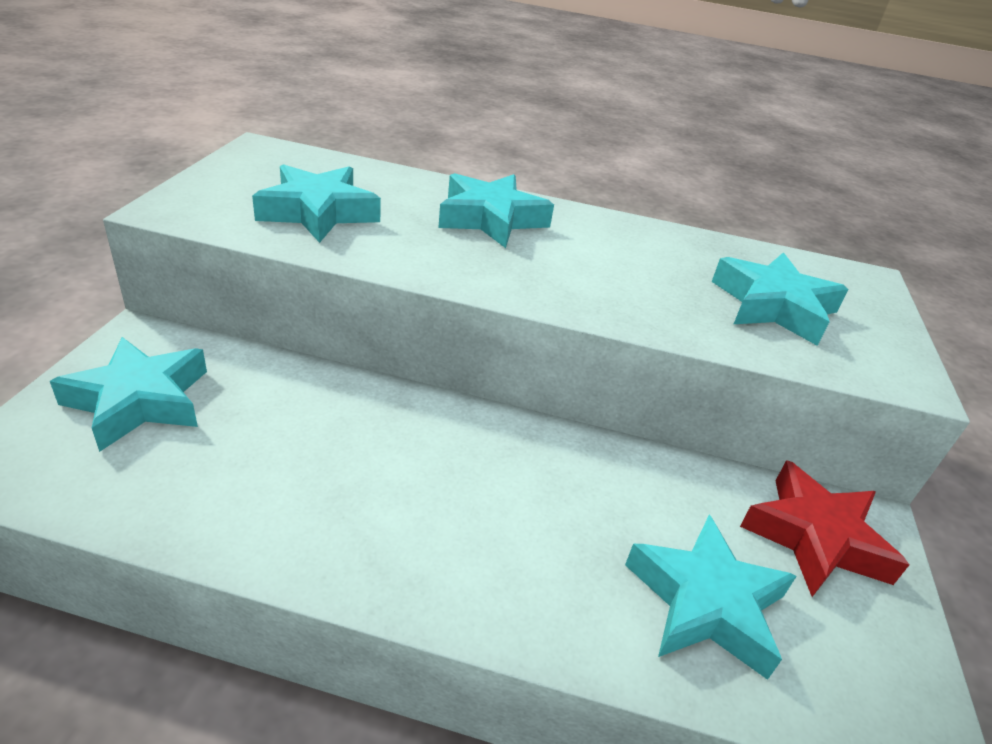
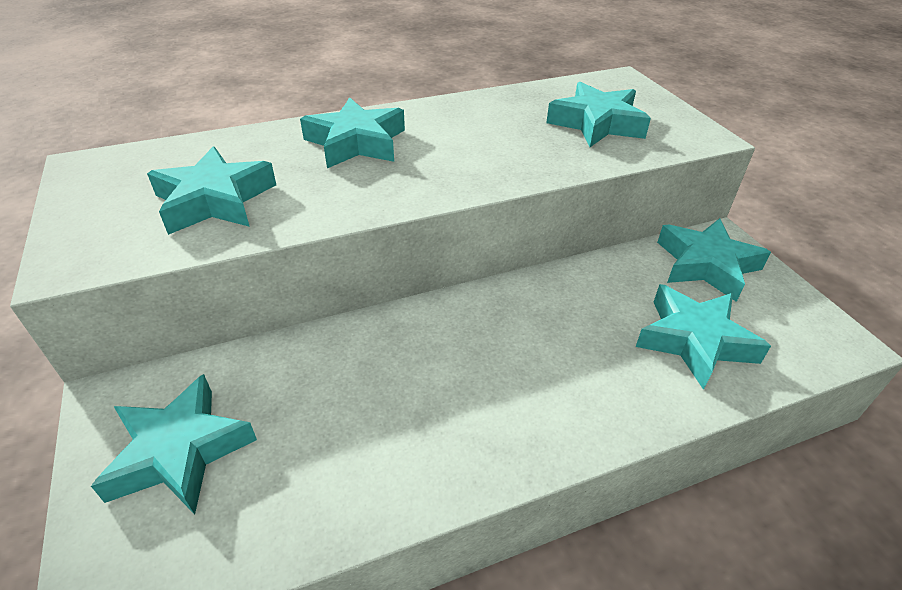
camera: 30 degrees left, 5 degrees up
(815, 537) = (706, 265): red star -> turquoise star

